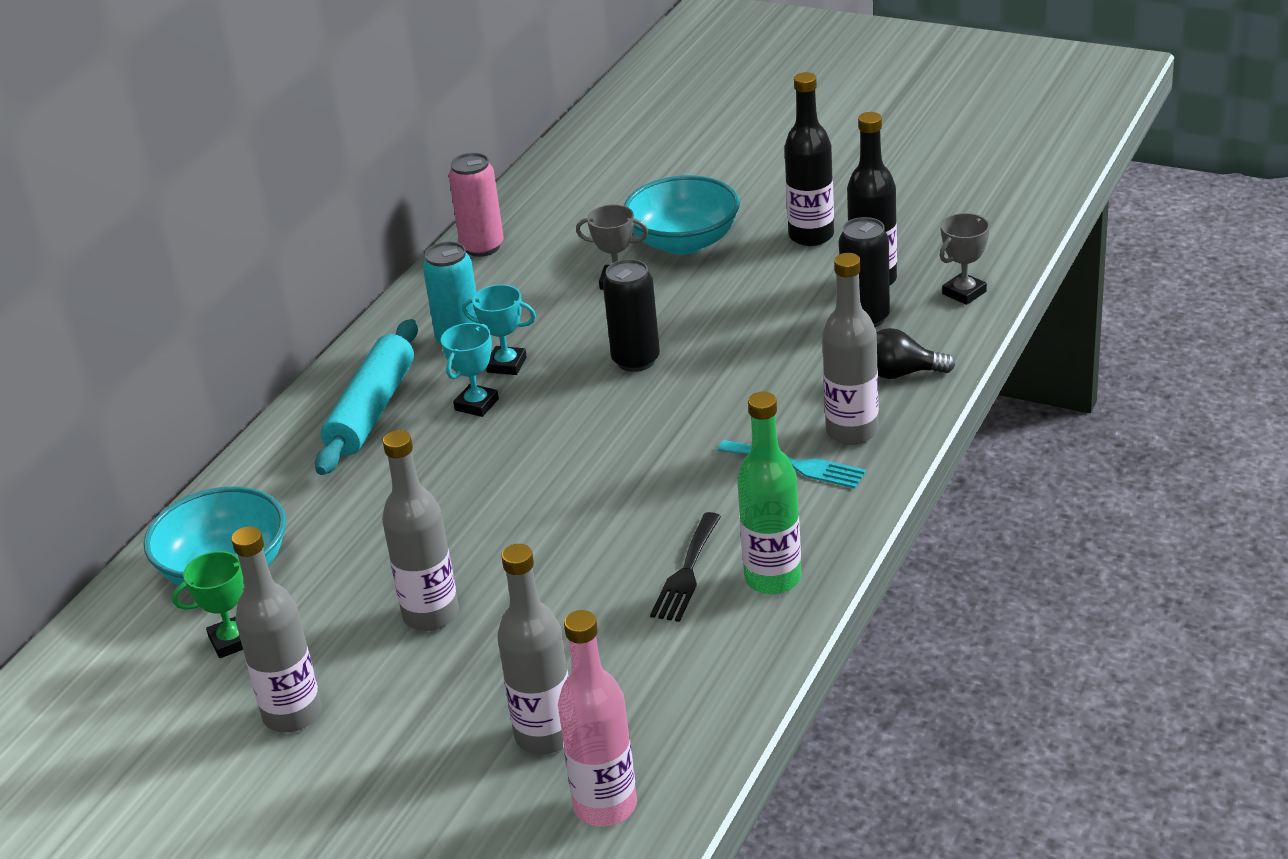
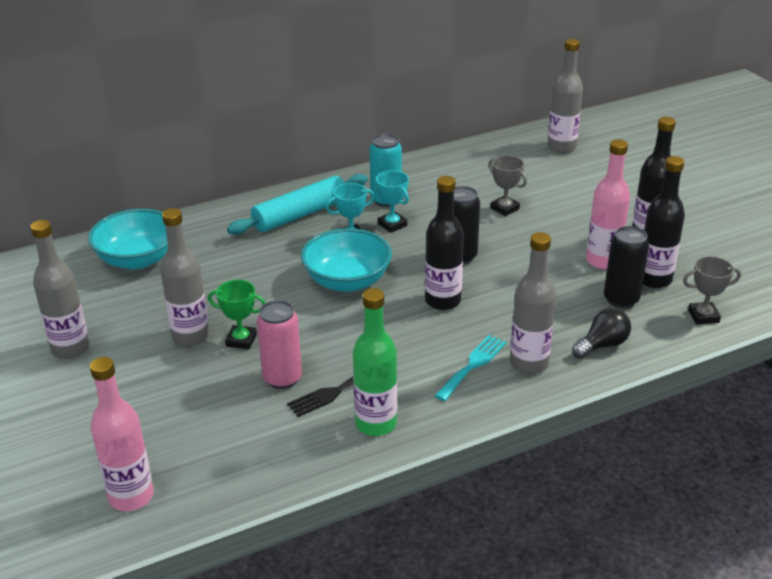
camera: 35 degrees right, 0 degrees up
(232, 641) = (96, 295): green trophy -> green trophy (241, 340)
(482, 247) = (458, 157): pink can -> pink can (282, 378)
(545, 736) = (155, 437): grey bottle -> grey bottle (561, 147)
(679, 418) = (442, 301): none -> black bottle
(684, 242) = (569, 204): turquoise bowl -> turquoise bowl (347, 281)
(797, 287) = (602, 261): none -> pink bottle
(797, 465) = (472, 365): turquoise fork -> turquoise fork turned 120 degrees counterclockwise
(902, 373) = (602, 345): black light bulb -> black light bulb turned 105 degrees clockwise

